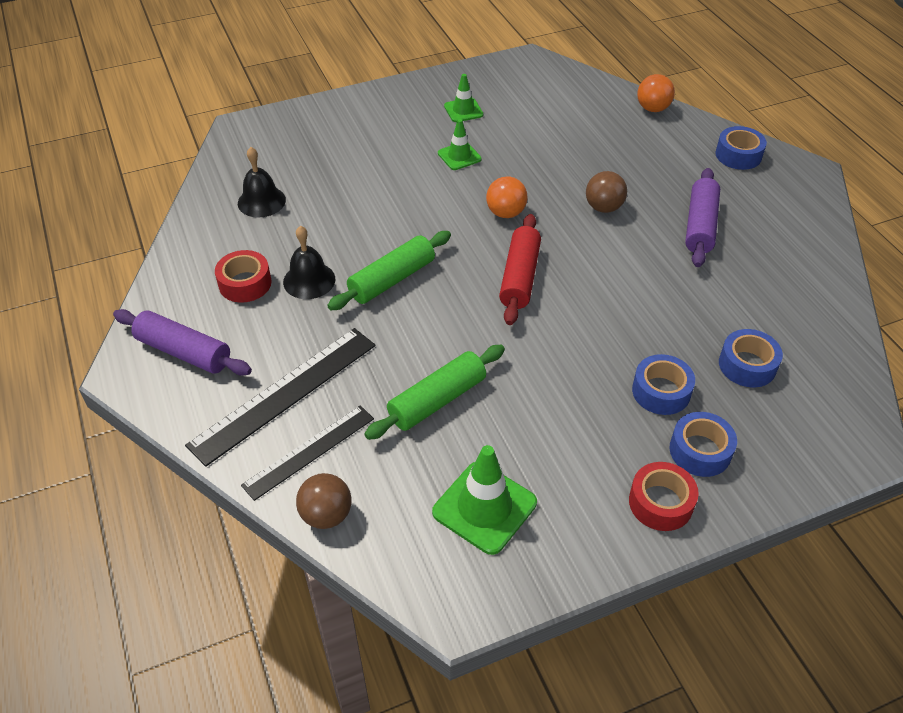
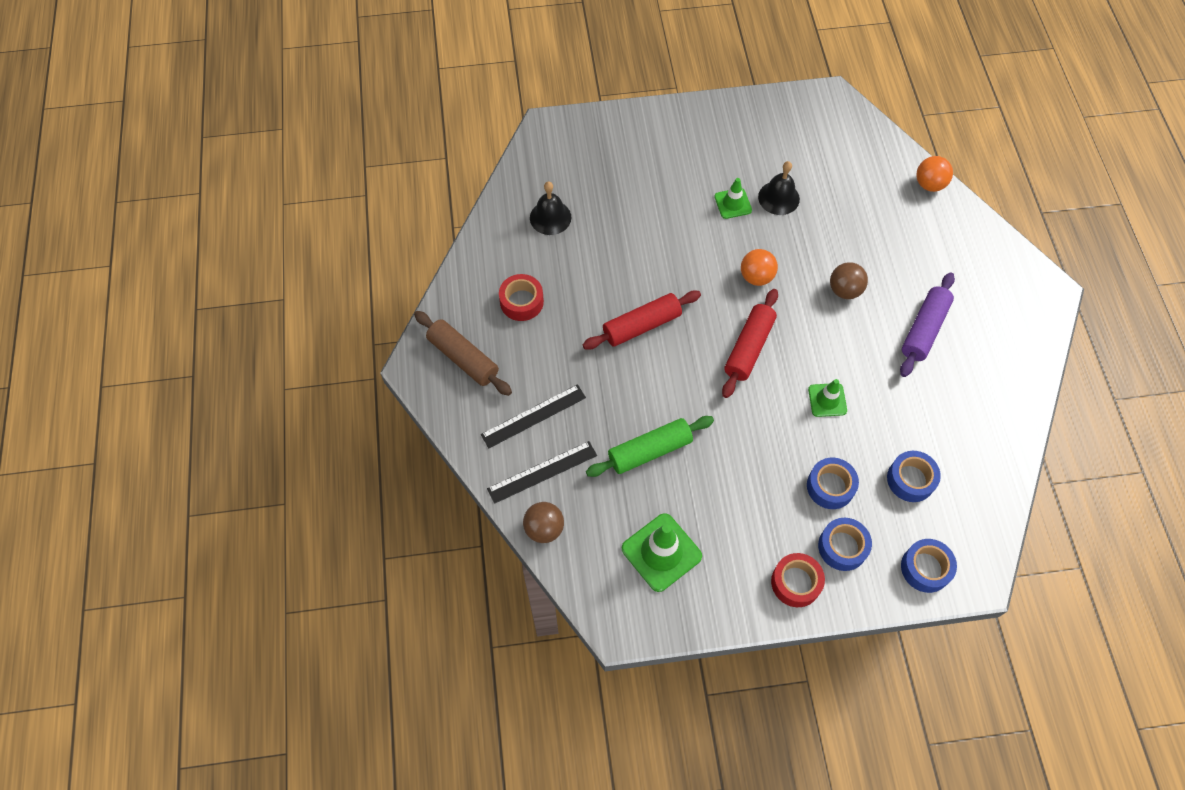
camera: 15 degrees right, 15 degrees up
(184, 352) = (463, 358): purple rolling pin -> brown rolling pin
(284, 394) = (533, 416): black ruler -> black ruler, size x0.65
(309, 280) = (574, 310): black bell -> black bell (778, 198)
(392, 279) = (641, 325): green rolling pin -> red rolling pin
(463, 110) = (751, 149): green traffic cone -> green traffic cone (827, 400)
(738, 155) = (990, 258): blue tape -> blue tape (925, 568)

